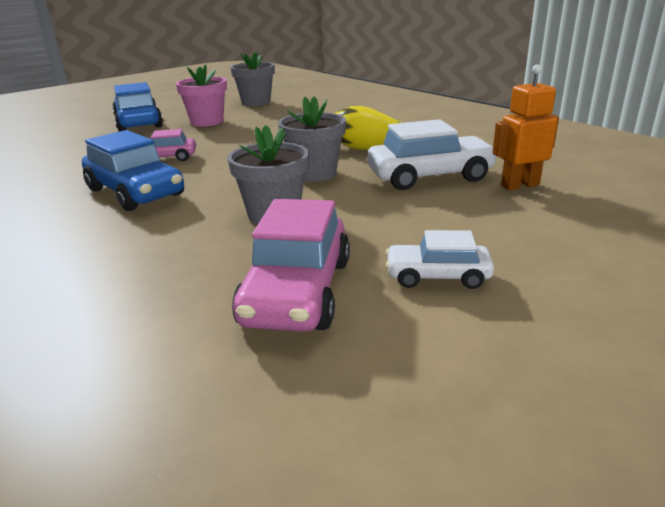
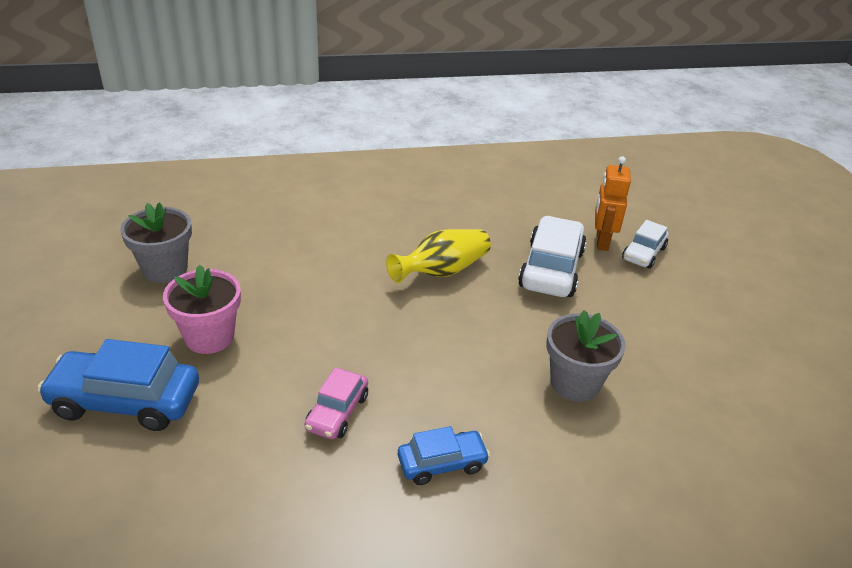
camera: 65 degrees left, 10 degrees up
(135, 192) = (442, 463): blue car -> blue car, size x0.58
(297, 292) = (720, 417): pink car -> none
(314, 173) = (491, 324): grey flower pot -> none
(437, 276) = (725, 347): white car -> white car (643, 253)

